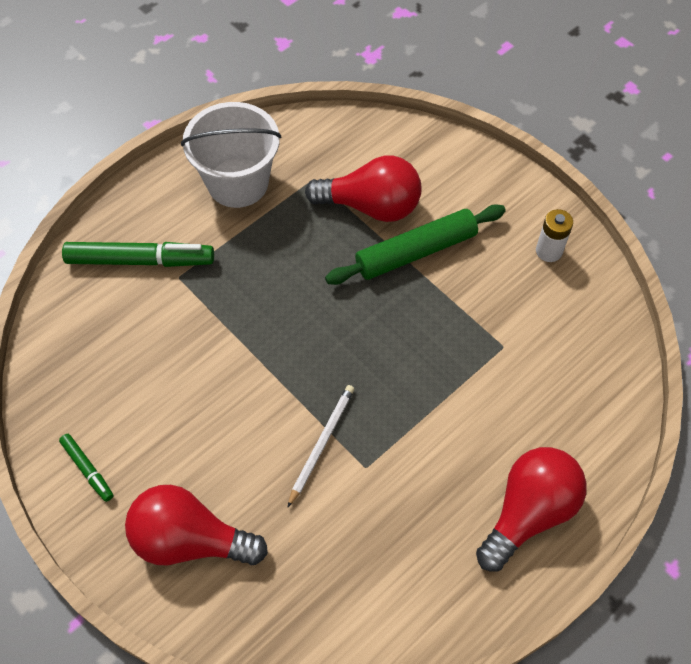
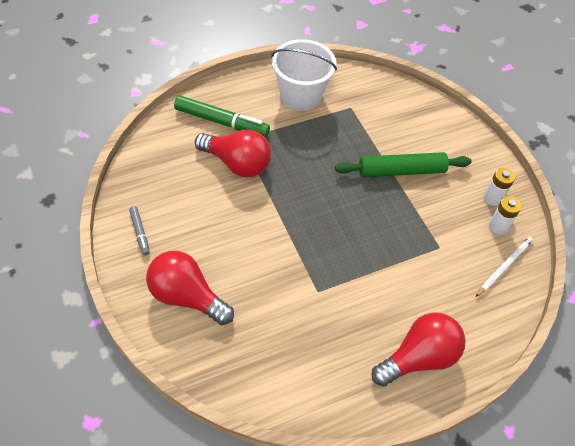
camera: 15 degrees right, 5 degrees down
(87, 469) = (140, 232): green marker -> grey marker
(322, 443) = (294, 267): white pencil -> white pencil (504, 266)
(371, 206) = (382, 135): red light bulb -> red light bulb (237, 163)
(568, 289) = (498, 226): none -> white battery

